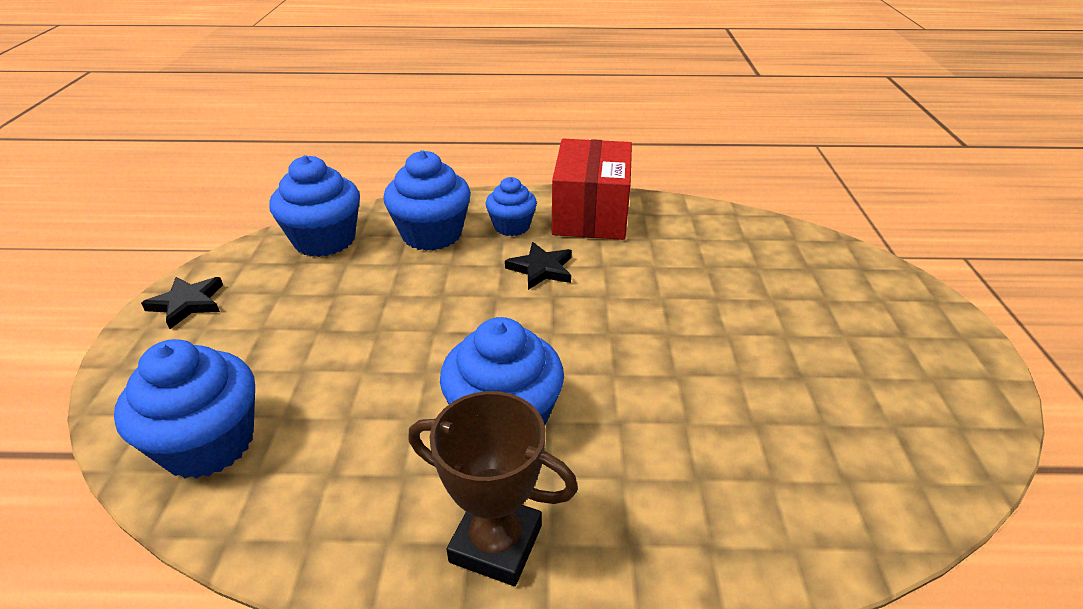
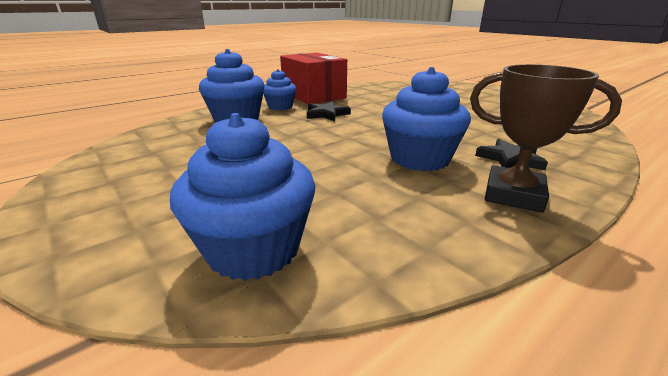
camera: 40 degrees left, 10 degrees down
(187, 303) = (76, 197): black star -> black star (510, 159)
(324, 240) = (158, 139): blue cupcake -> none
(496, 543) = (513, 195): brown trophy -> brown trophy turned 45 degrees clockwise

